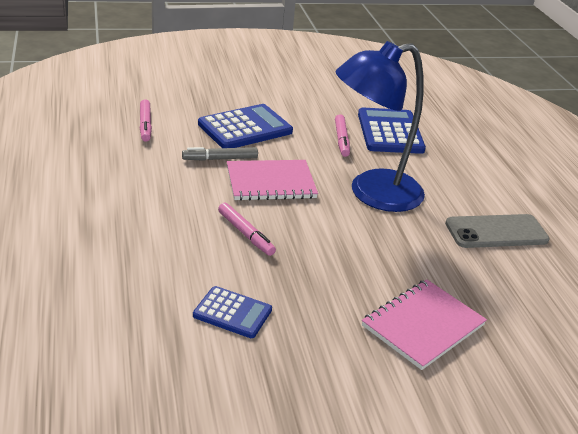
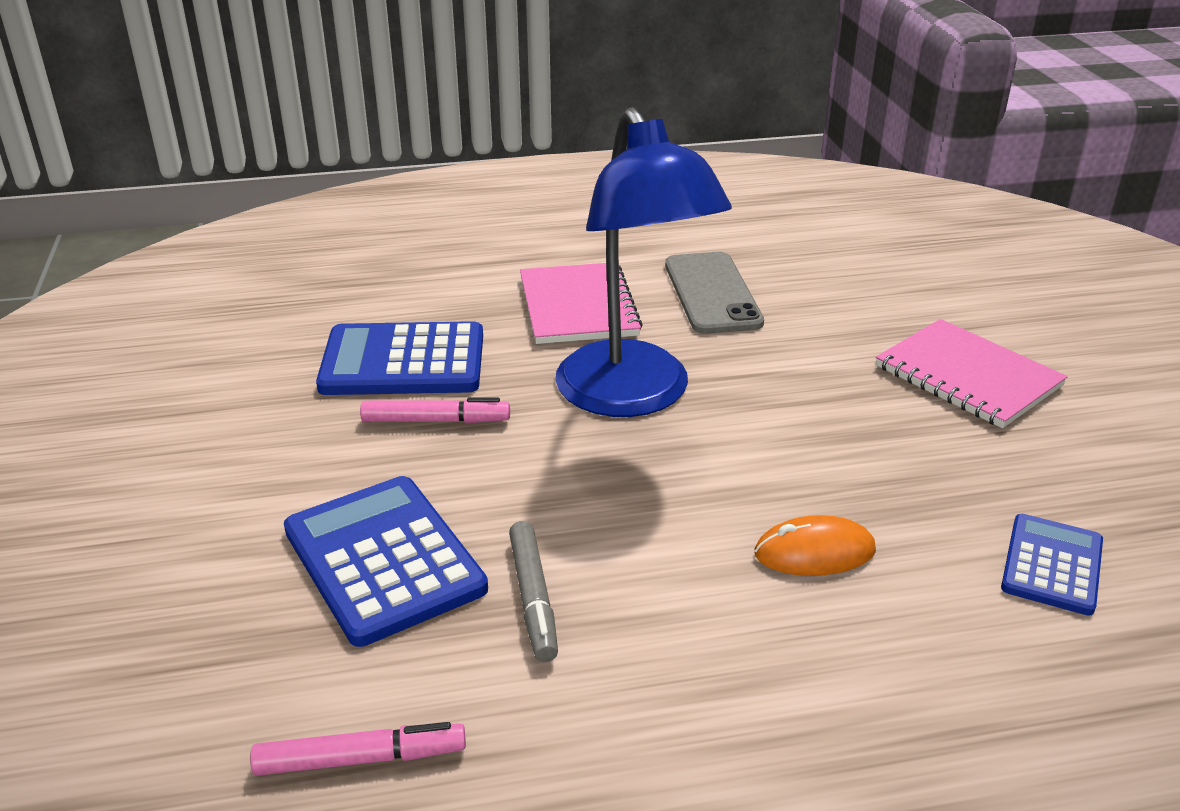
camera: 85 degrees left, 0 degrees up
(246, 234) = (814, 552): pink marker -> orange mouse
(270, 182) = (620, 519): pink notebook -> pink notebook (578, 306)

